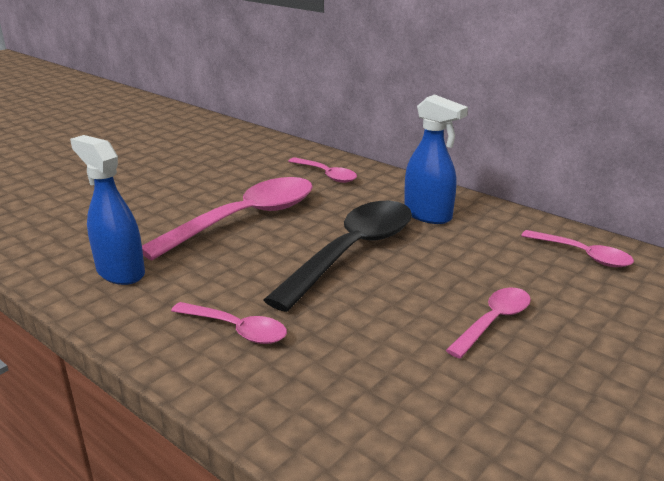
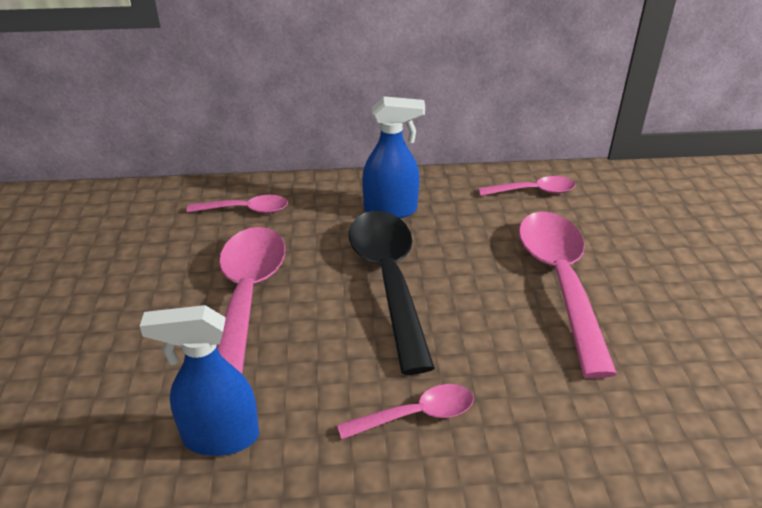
camera: 45 degrees left, 10 degrees up
(493, 321) = (560, 282): pink spoon -> pink spoon, size x1.96

